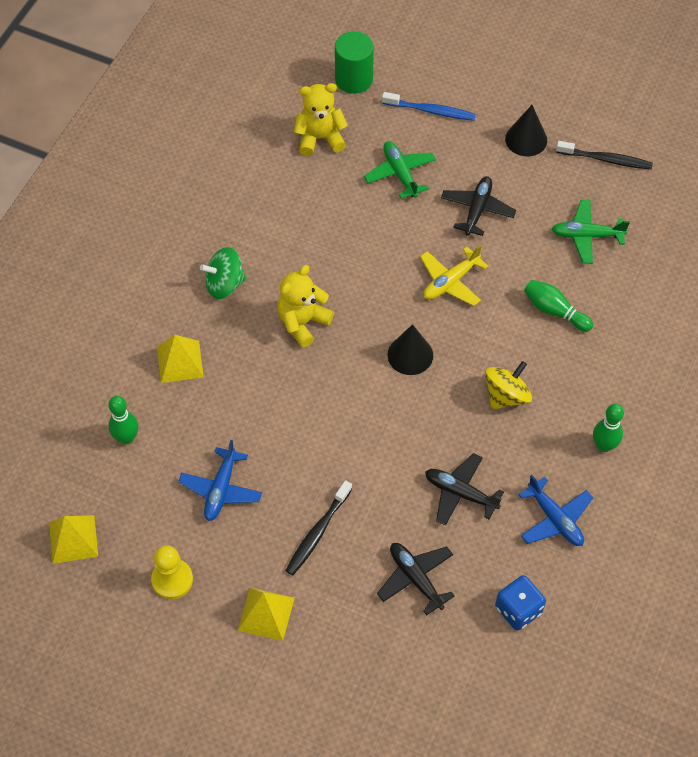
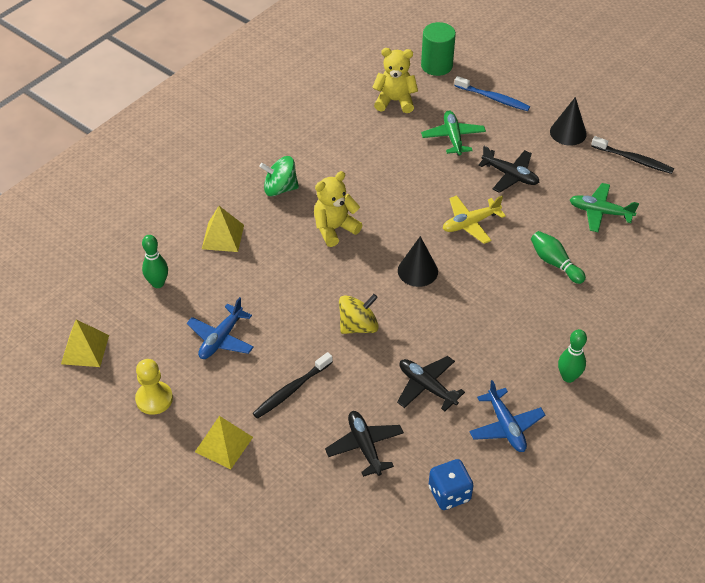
camera: 15 degrees right, 10 degrees down
(477, 210) = (510, 175): black plane -> black plane turned 90 degrees clockwise
(506, 396) = (492, 319): yellow spinning top -> yellow spinning top (358, 326)

